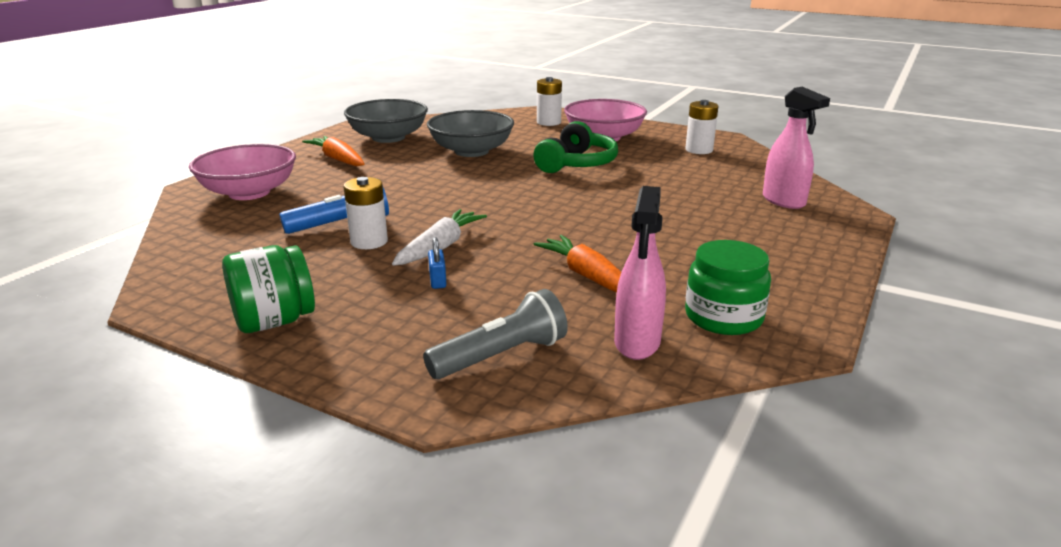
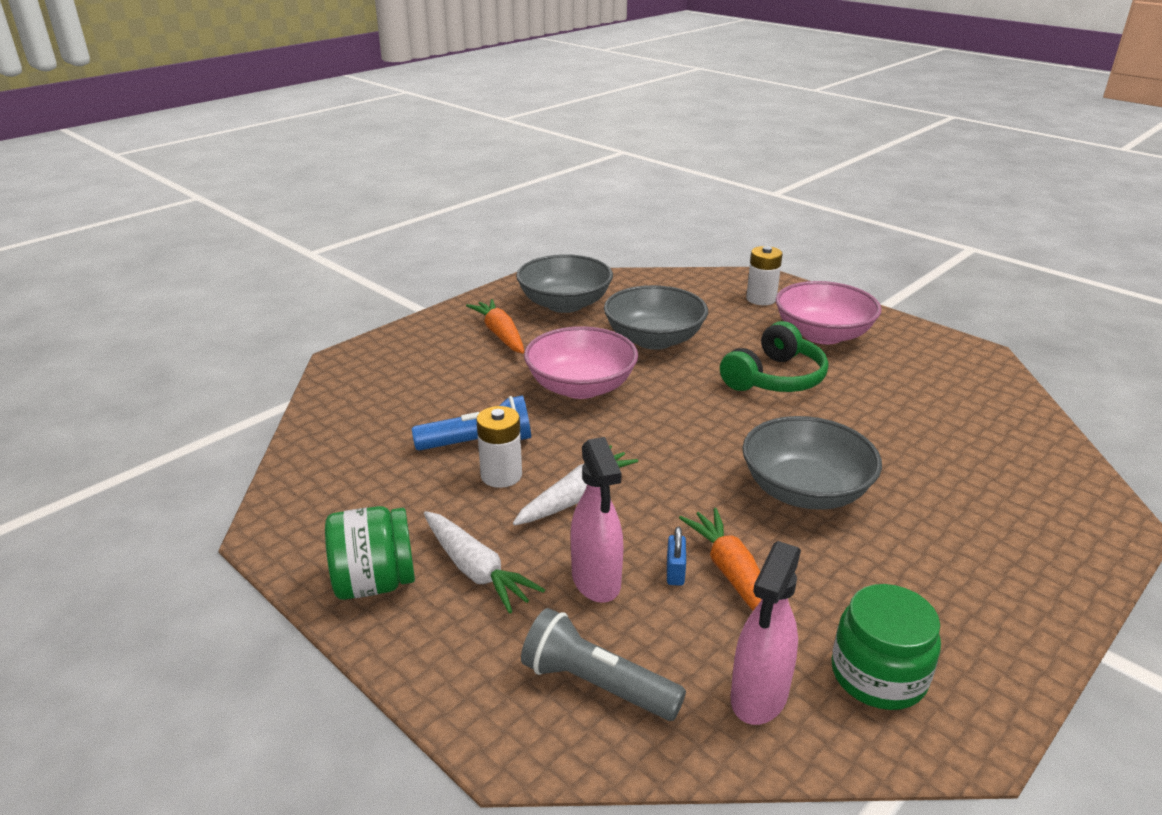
camera: 15 degrees right, 5 degrees up
(249, 192) = (395, 376): pink bowl -> pink bowl (581, 387)
(366, 301) = (476, 570): none -> white carrot
(438, 281) = (559, 551): blue padlock -> blue padlock (675, 572)
(501, 356) = (597, 685): grey flashlight -> grey flashlight turned 135 degrees counterclockwise
(625, 223) = (805, 491): none -> grey bowl
(699, 150) = (940, 373): white battery -> none
(784, 201) = (1025, 484): pink spray bottle -> pink spray bottle (596, 581)

